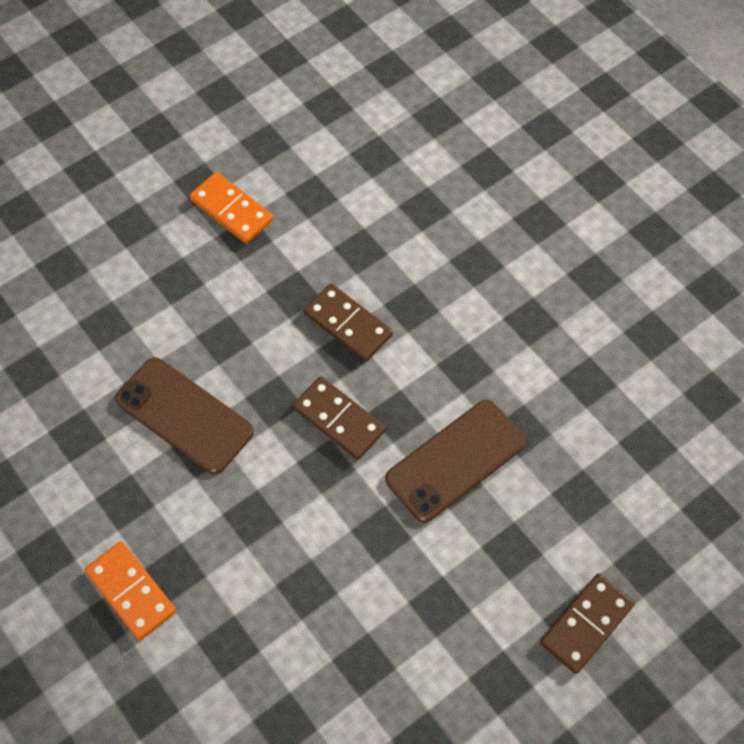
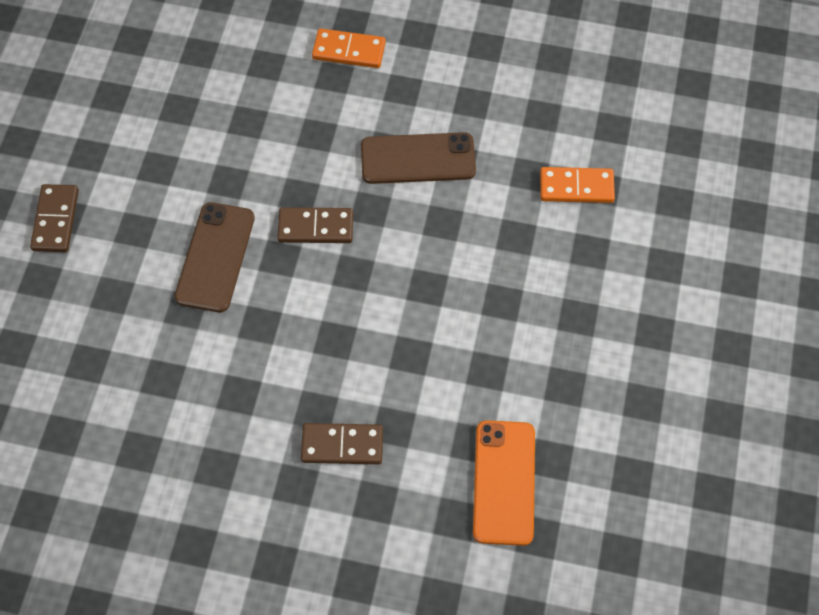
camera: 140 degrees right, 0 degrees up
(231, 210) = (533, 314): orange domino -> orange domino (576, 187)
(348, 324) = (368, 294): brown domino -> brown domino (342, 445)
(378, 115) = (504, 482): none -> orange phone

